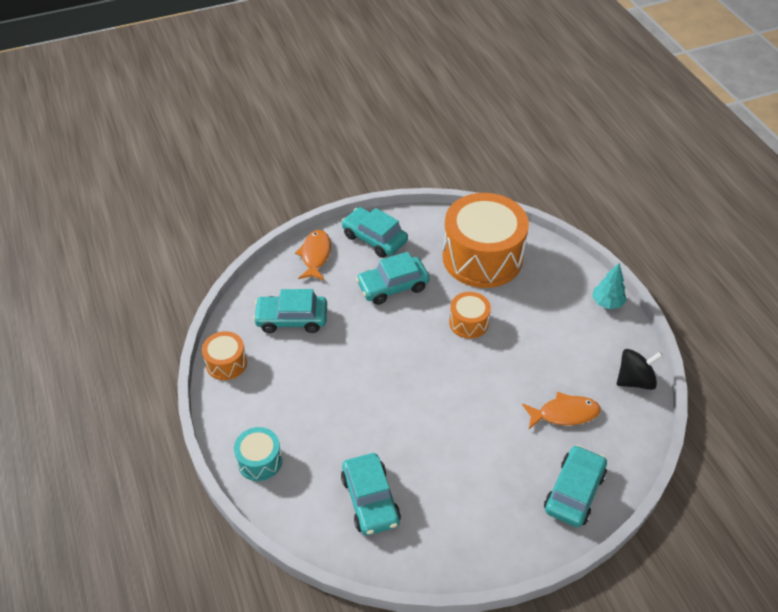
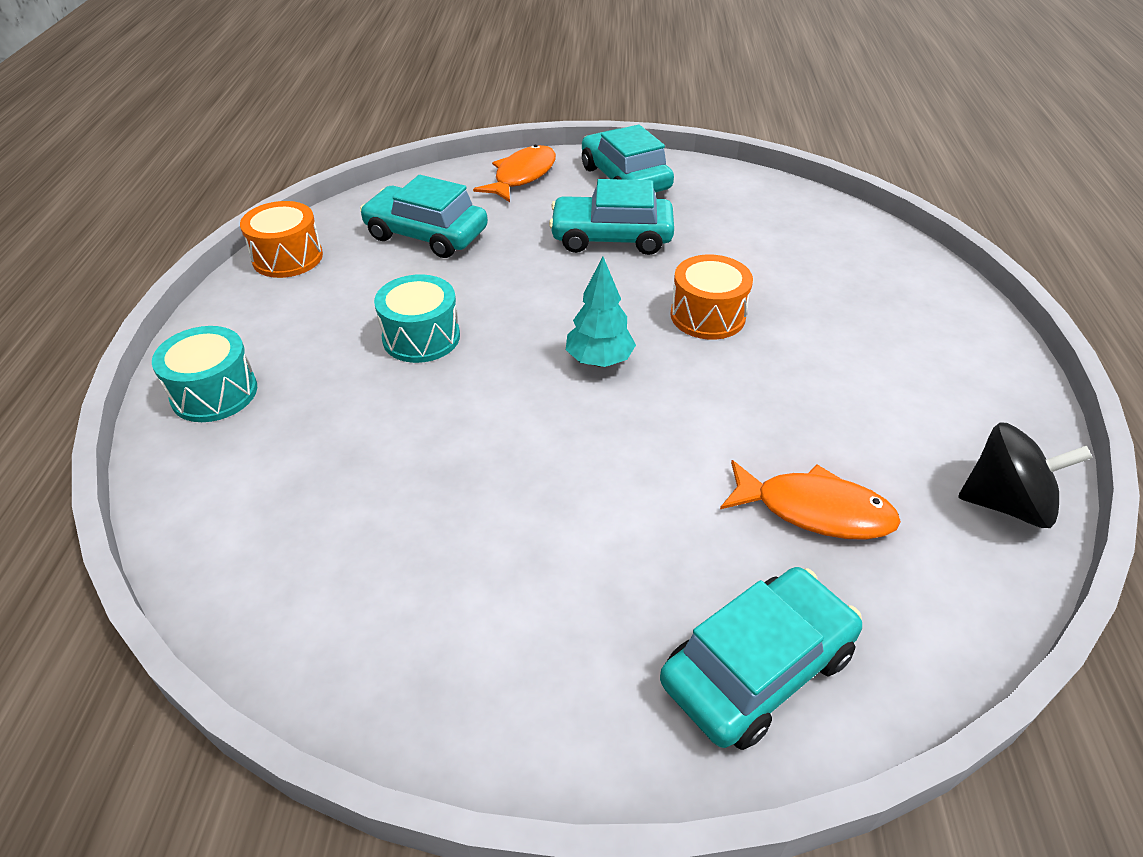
camera: 25 degrees right, 5 degrees down
(338, 388) = (421, 337): none -> turquoise drum
(370, 500) = (336, 518): turquoise car -> none
(482, 257) = (787, 241): orange drum -> none
(607, 303) = (998, 361): turquoise tree -> turquoise tree (599, 361)

